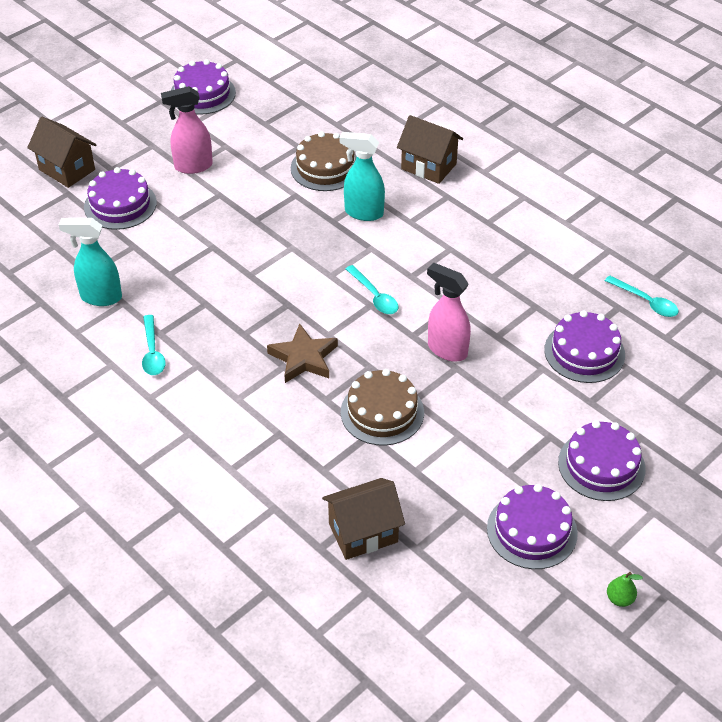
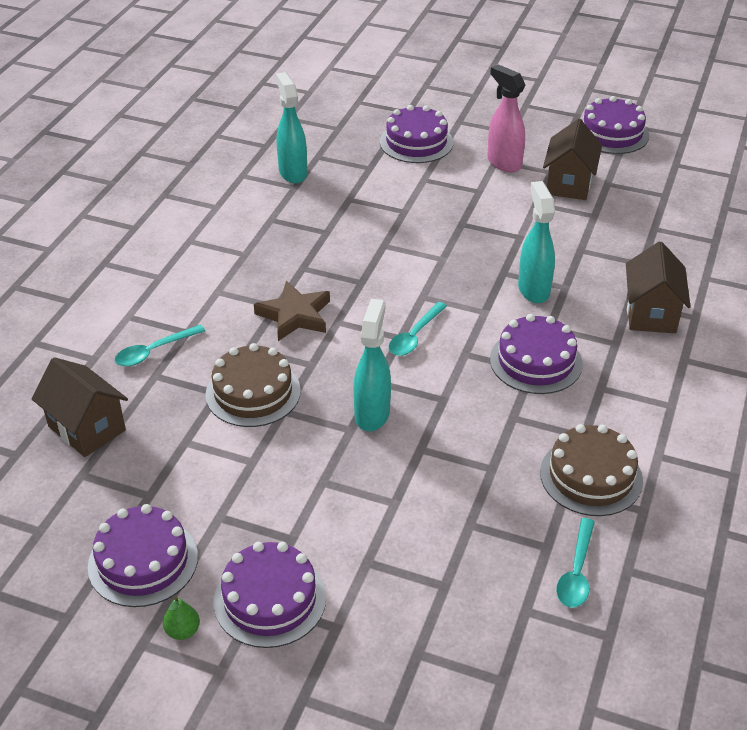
camera: 65 degrees right, 5 degrees down
(67, 170) = (437, 100): brown house -> brown house (569, 184)
(152, 352) = (244, 223): turquoise spoon -> turquoise spoon (154, 351)
(325, 168) = (578, 242): brown cake -> brown cake (591, 476)
(446, 350) = (372, 414): pink spray bottle -> turquoise spray bottle
(584, 352) = (445, 534): purple cake -> purple cake (536, 361)
(619, 599) = (73, 671): green pear -> green pear (183, 631)

